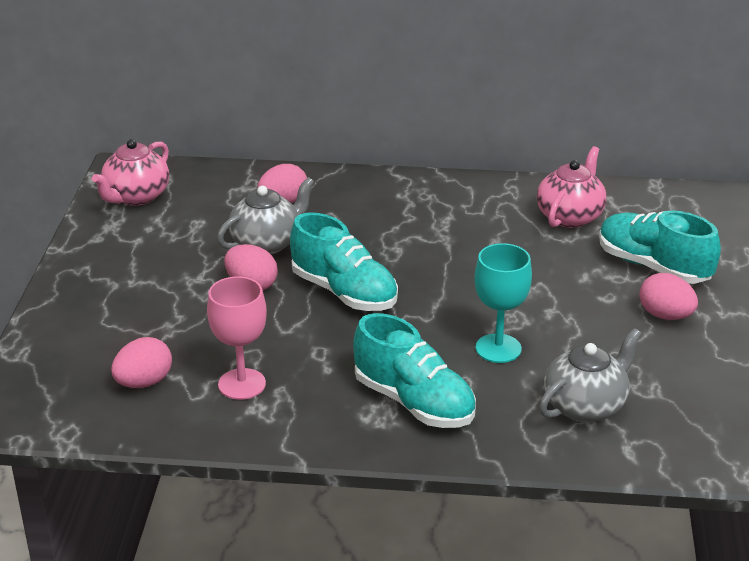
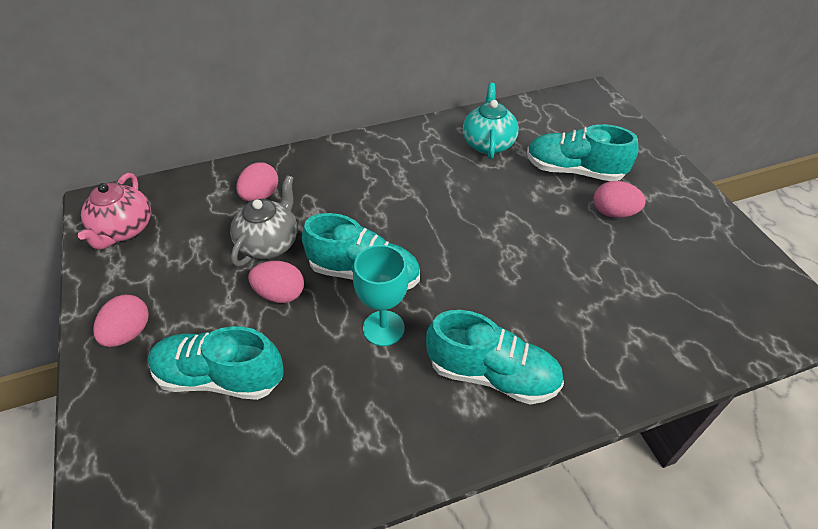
camera: 25 degrees left, 15 degrees up
(144, 382) = (237, 452): pink egg -> pink egg (129, 333)
(159, 329) = (220, 377): none -> turquoise shoe
(242, 384) = (332, 415): pink goblet -> none
(498, 348) = (520, 289): turquoise goblet -> turquoise goblet (383, 328)
(570, 216) = (488, 143): pink teapot -> turquoise teapot
(586, 406) = (622, 323): grey teapot -> none

